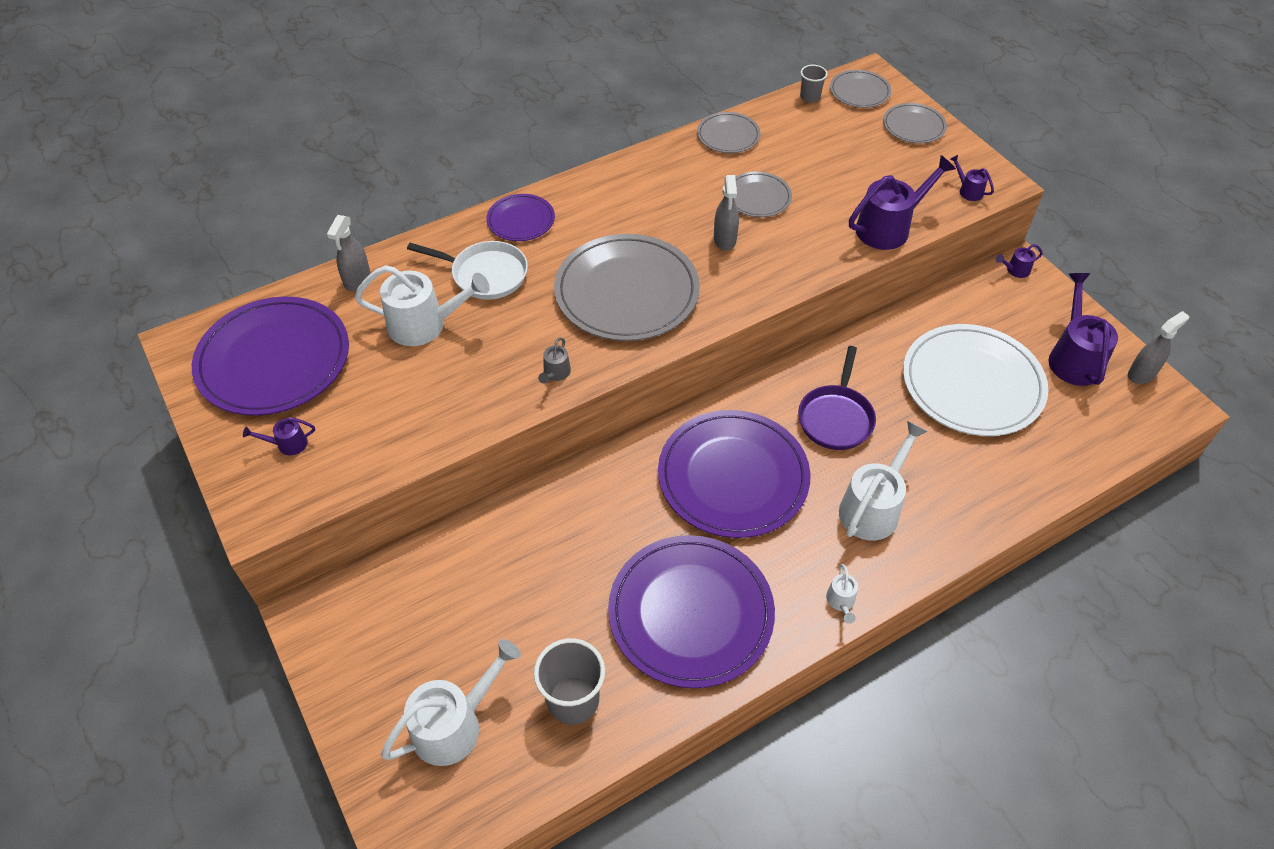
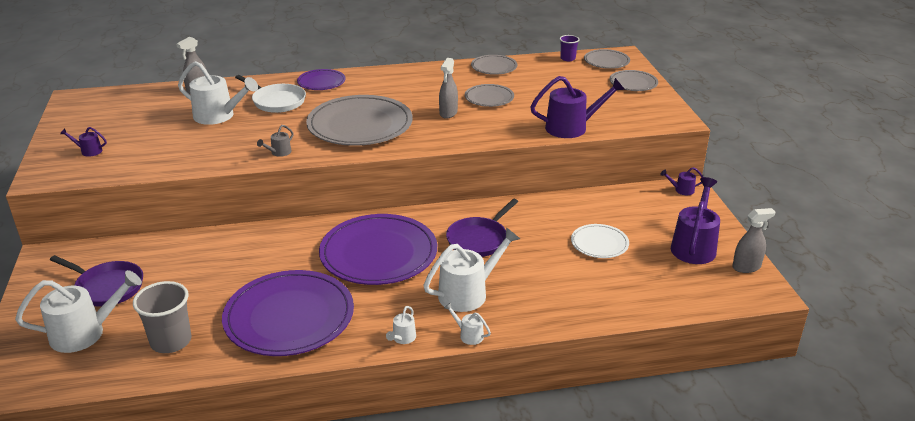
camera: 20 degrees right, 20 degrees down
(274, 360) = (116, 114): purple plate -> none
(429, 641) = (107, 287): none -> purple pan
(810, 97) = (568, 58): grey cup -> purple cup
(909, 572) = (468, 335): none -> white watering can
(968, 190) = (648, 120): purple watering can -> none
(972, 383) = (599, 243): white plate -> white plate, size x0.50

